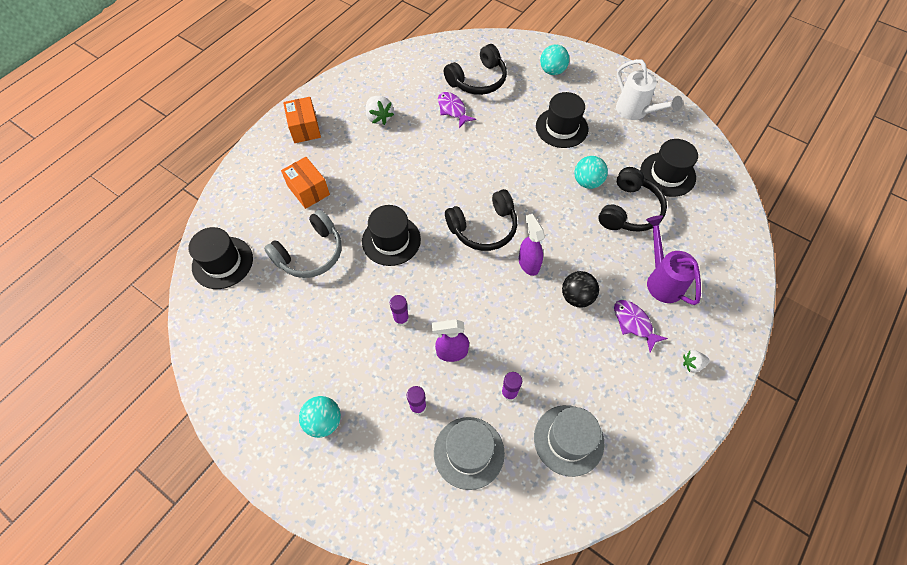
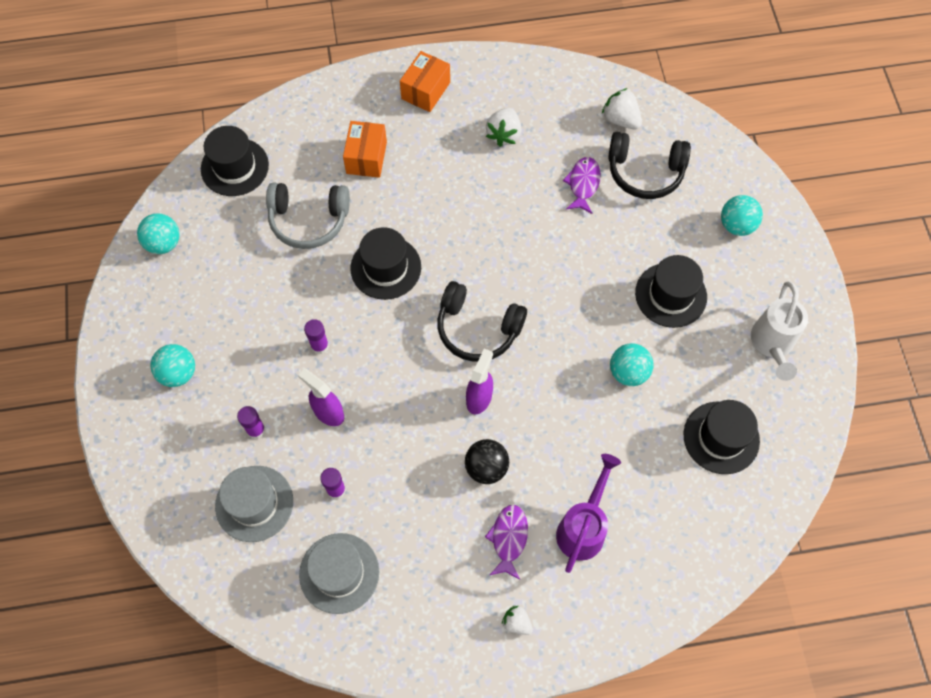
camera: 45 degrees right, 5 degrees up
(221, 349) = (163, 243): none -> turquoise ball
(435, 65) = (620, 119): none -> white strawberry
(629, 210) = (635, 436): black headphones -> none

